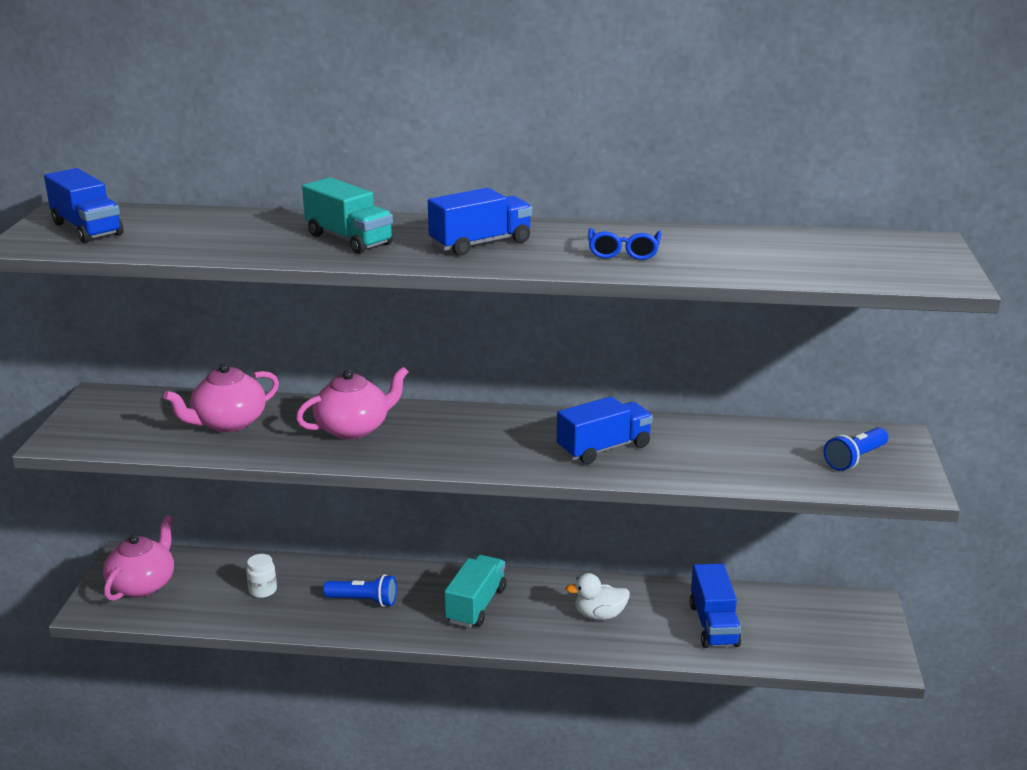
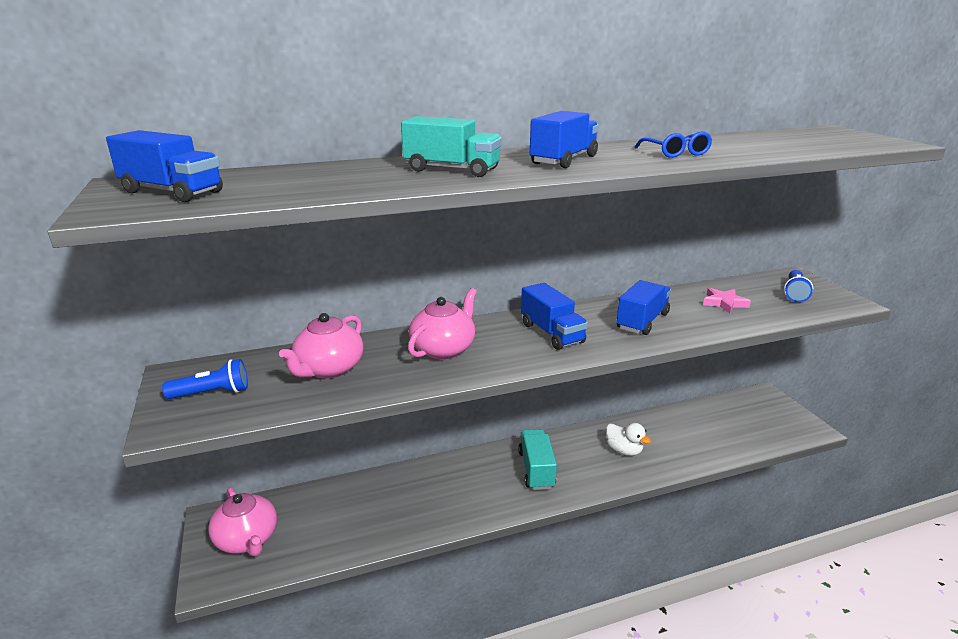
camera: 25 degrees left, 0 degrees up
(143, 585) = (247, 539): pink teapot -> pink teapot turned 150 degrees clockwise
(263, 590) = (361, 510): white jar -> none
(363, 601) = (451, 493): blue flashlight -> blue flashlight (212, 393)
(599, 615) = (624, 450): white duck -> white duck turned 105 degrees counterclockwise
(713, 625) = (697, 435): blue truck -> blue truck (552, 333)
(738, 450) = (724, 303): none -> pink star

